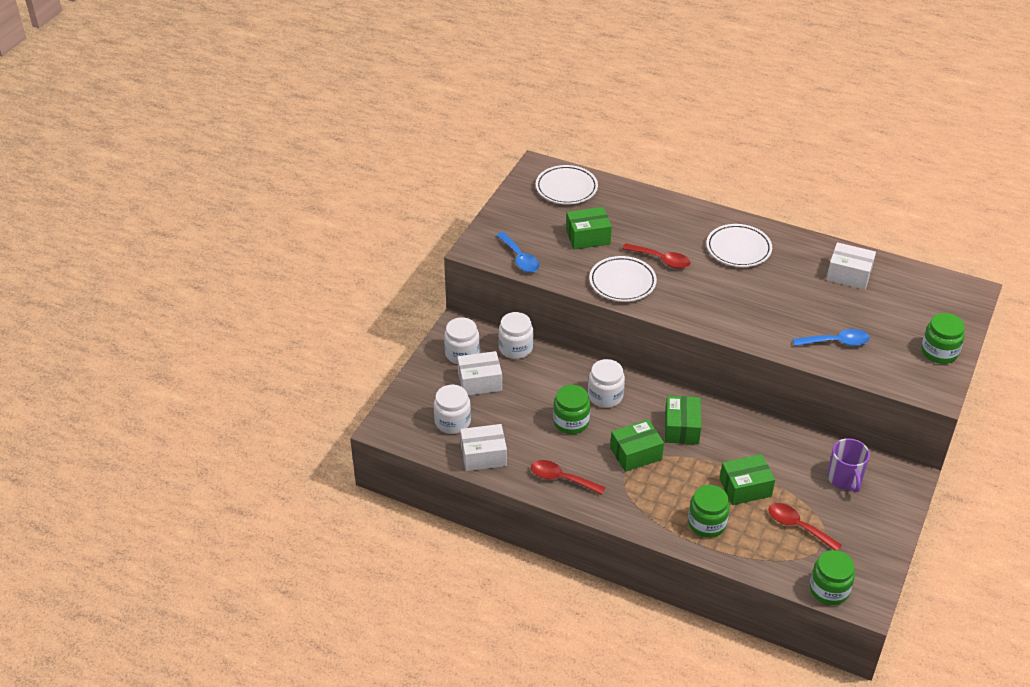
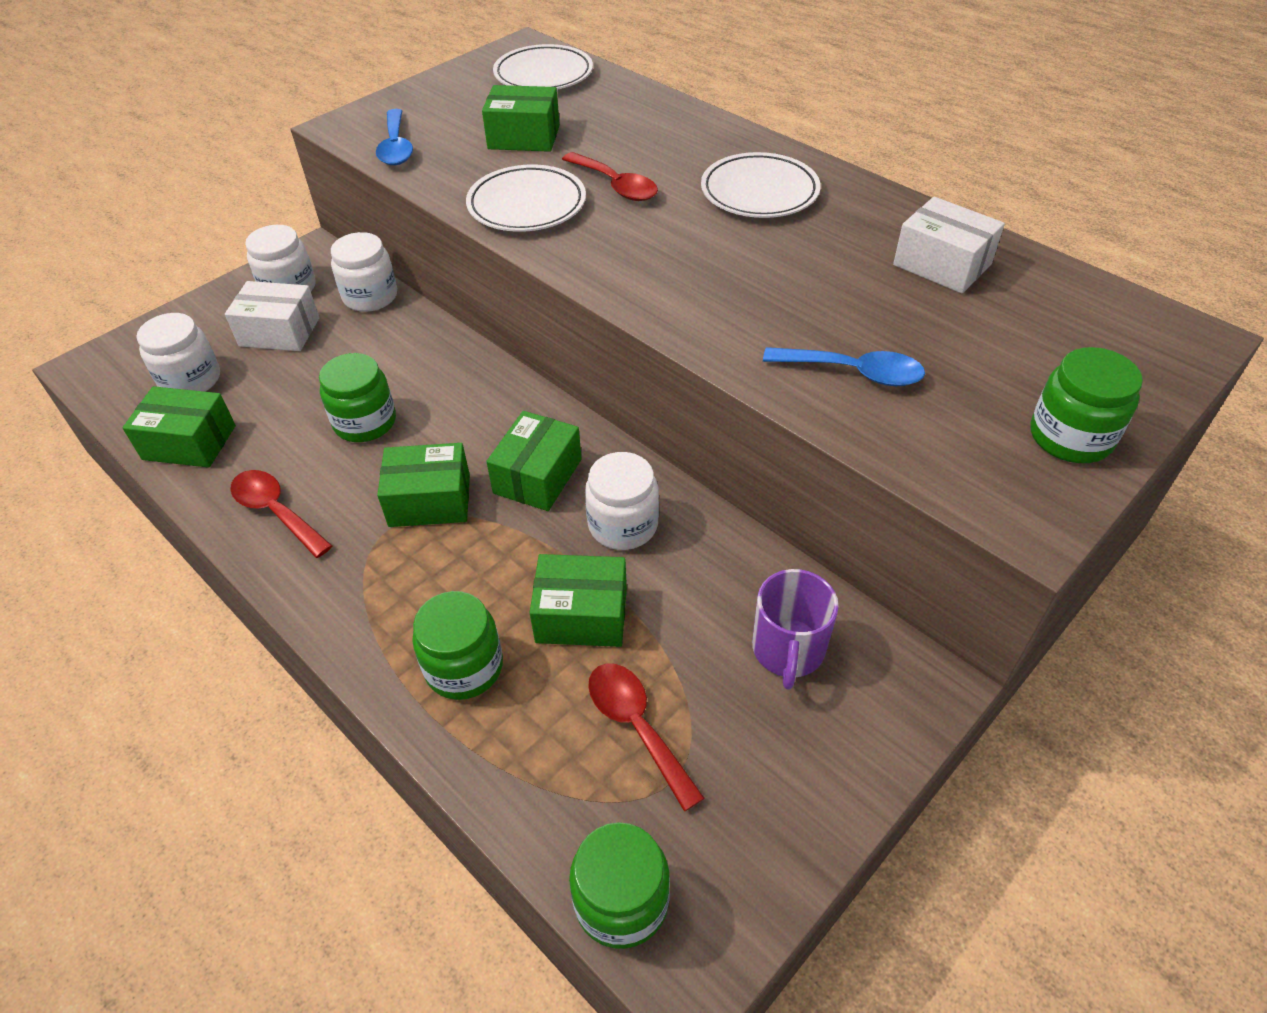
camera: 20 degrees right, 5 degrees up
(483, 456) = (189, 442): white box -> green box
(605, 396) = (449, 395): white jar -> white jar (623, 525)

